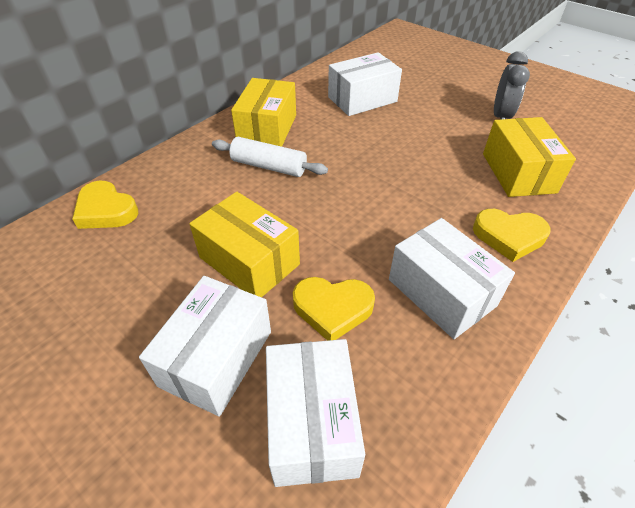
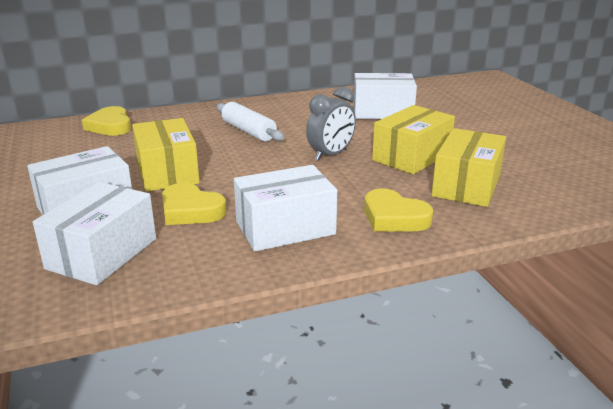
camera: 30 degrees right, 20 degrees down
(267, 129) = (276, 112): yellow box -> yellow box (411, 156)
(441, 292) = (285, 228): white box -> white box turned 75 degrees clockwise
(500, 117) = (506, 149): grey clock -> grey clock (331, 155)

